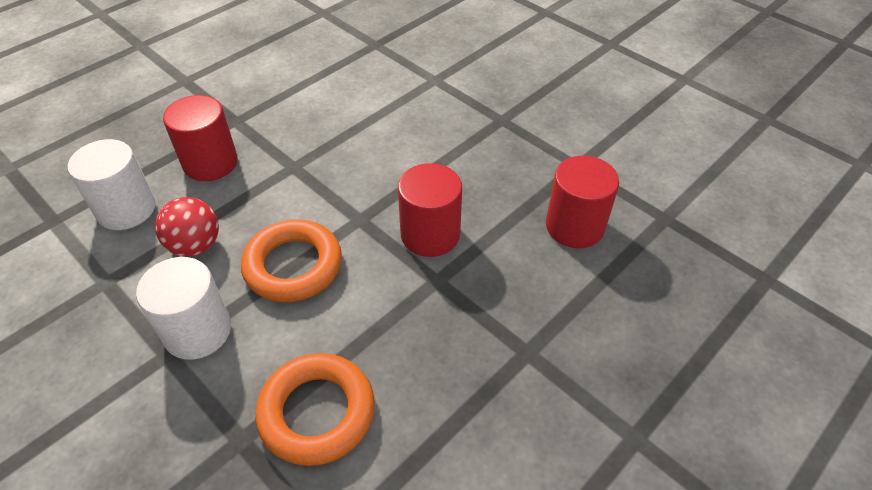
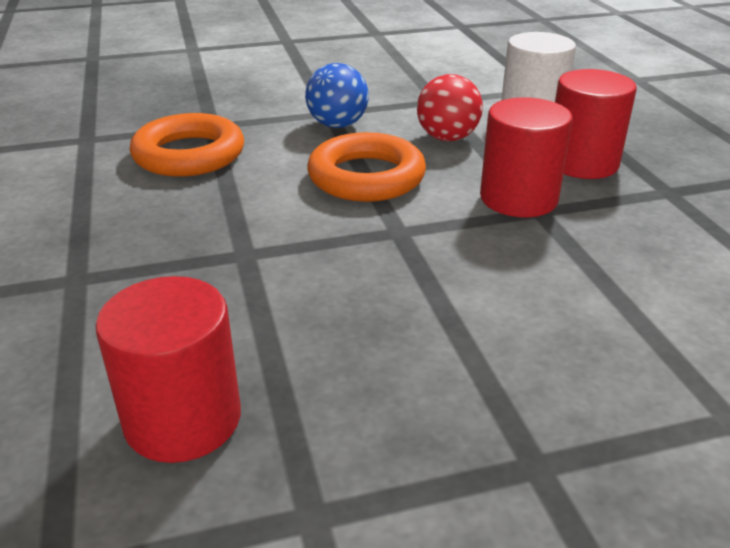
camera: 120 degrees right, 15 degrees down
(197, 331) = (337, 125): white cylinder -> blue ball
(430, 234) = (319, 272): red cylinder -> red cylinder (518, 199)

